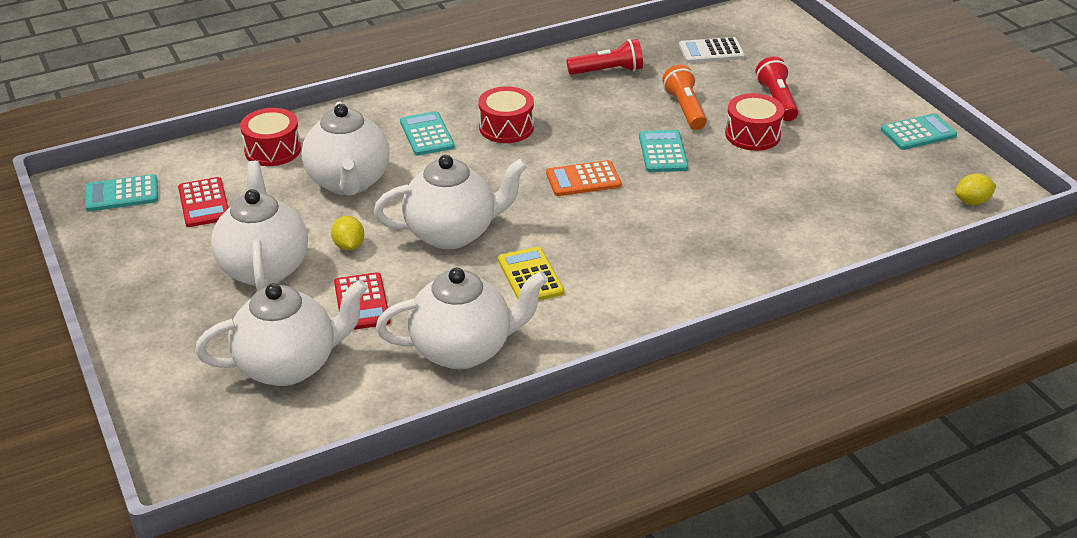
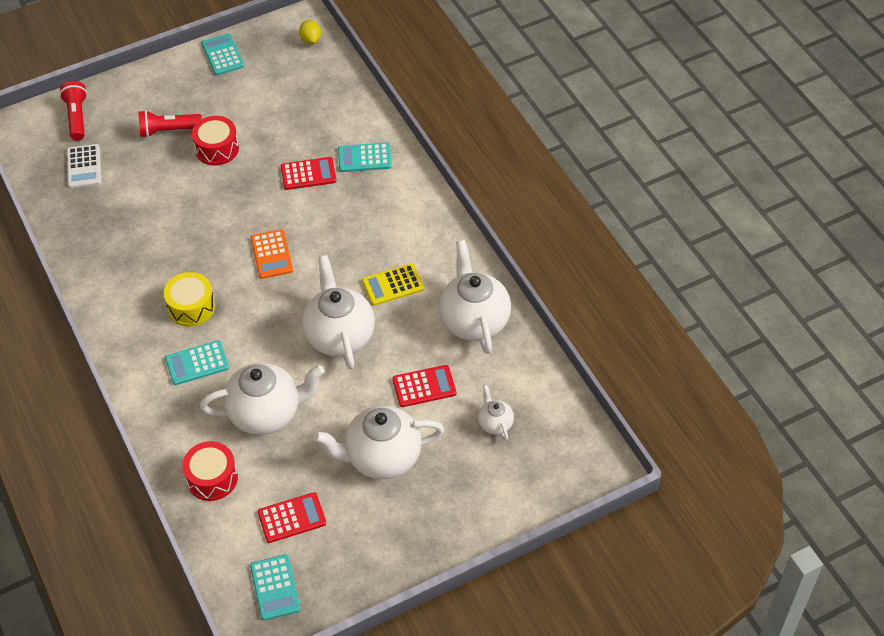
camera: 90 degrees left, 15 degrees up
(289, 365) = (495, 423): white teapot -> white teapot, size x0.48
(349, 246) = (354, 403): yellow lemon -> none
(506, 127) = (191, 307): red drum -> yellow drum
(608, 71) = (107, 237): red flashlight -> red flashlight (77, 117)
(663, 152) = (237, 204): turquoise calculator -> turquoise calculator (364, 158)
(685, 109) = (174, 188): orange flashlight -> none
(719, 204) = (308, 174): none -> red calculator

